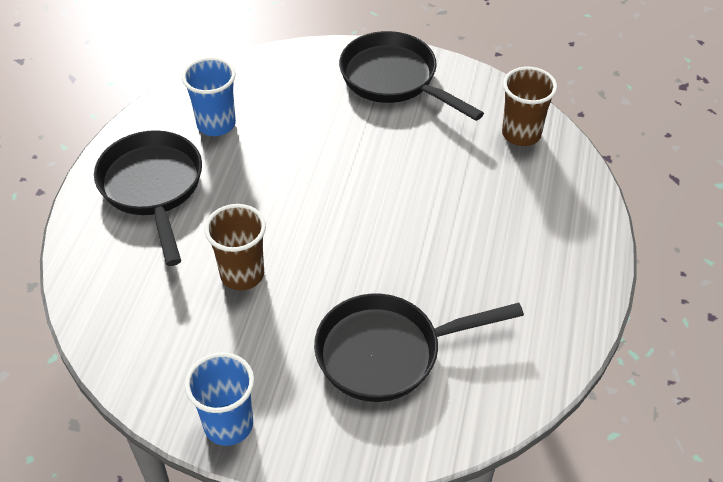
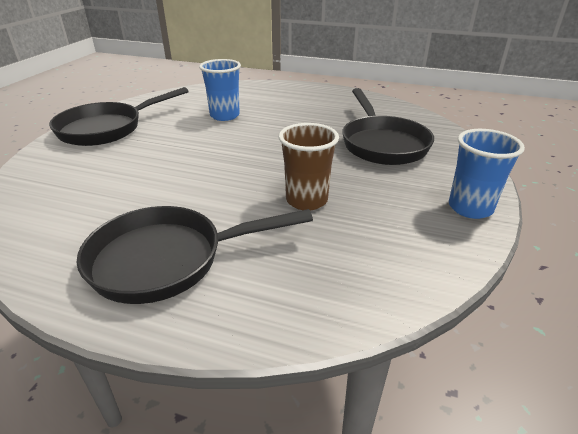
camera: 85 degrees left, 15 degrees down
(216, 124) = (91, 215): blue cup -> blue cup (224, 116)
(521, 134) = (197, 96): brown cup -> none

